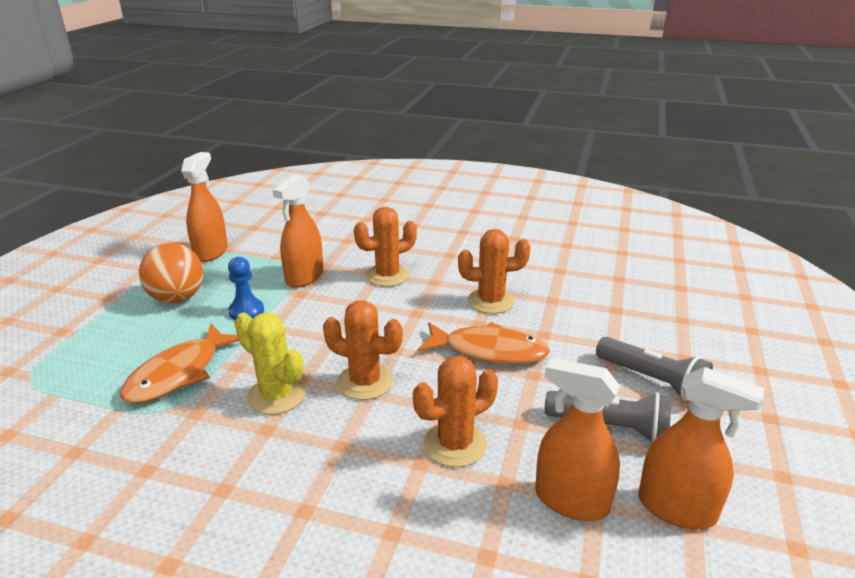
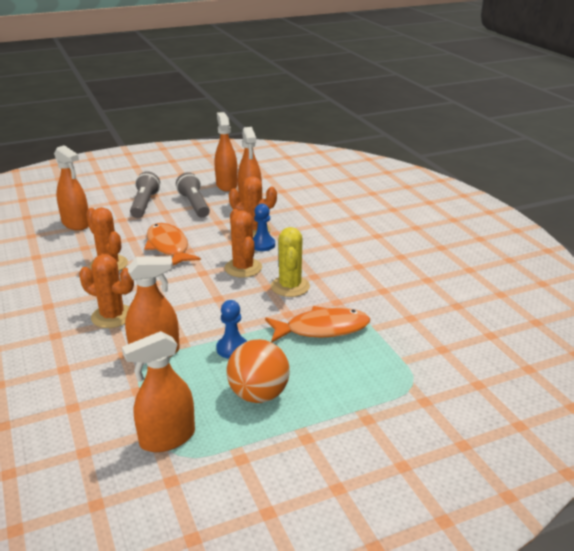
camera: 130 degrees left, 0 degrees up
(400, 429) = (262, 245): none -> blue pawn
(627, 311) = (76, 224): none -> orange spray bottle

